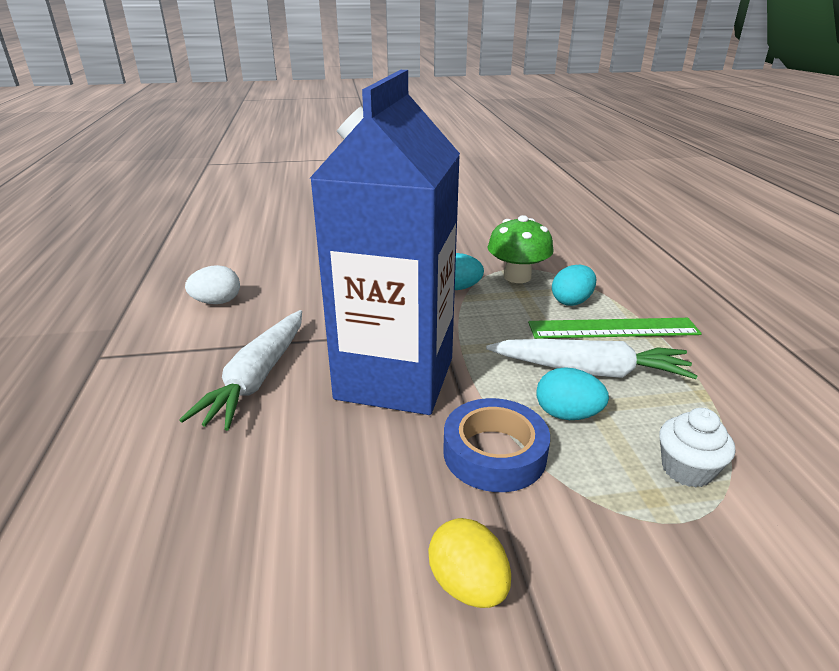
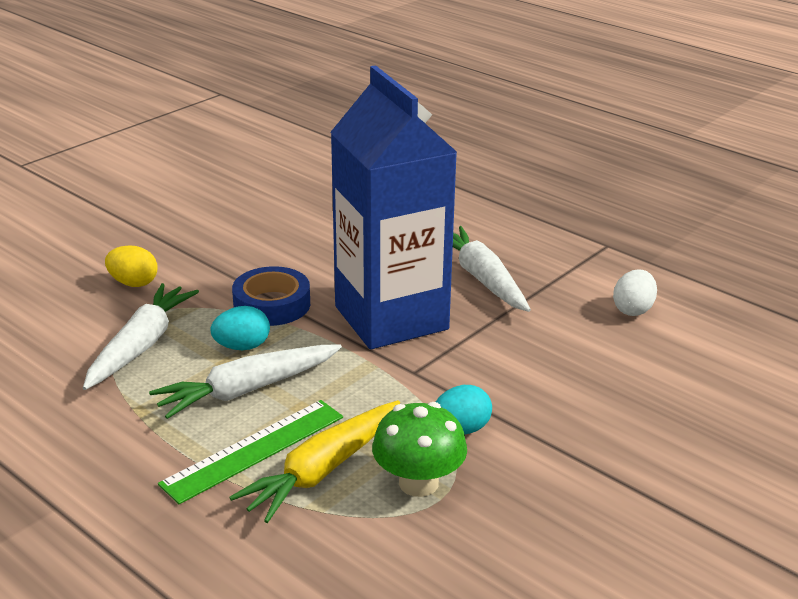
camera: 140 degrees right, 0 degrees up
(468, 585) = (235, 253): yellow egg -> yellow egg (133, 283)
(571, 301) = (322, 470): turquoise egg -> yellow carrot
(687, 469) = (141, 345): white cupcake -> white carrot

